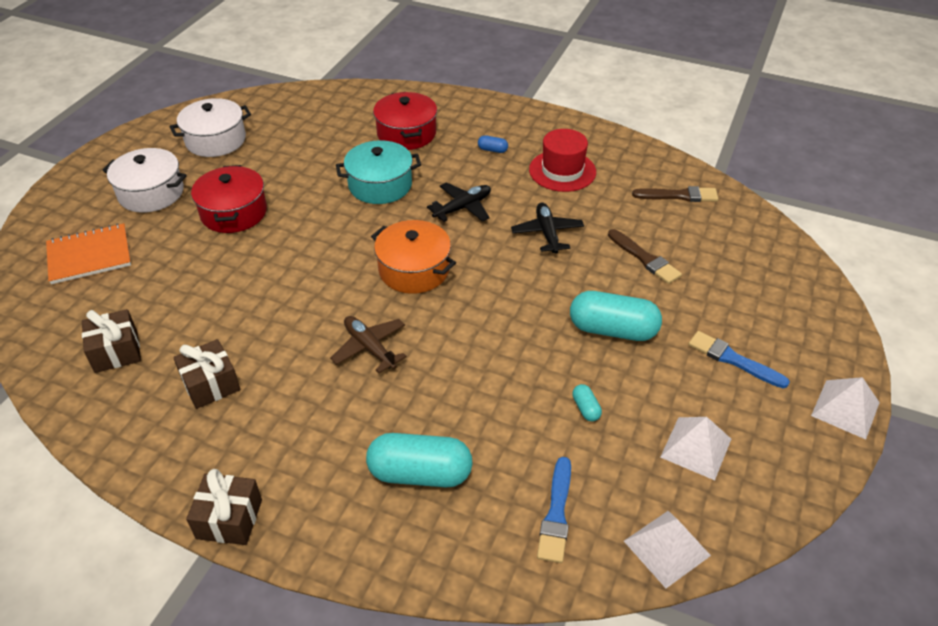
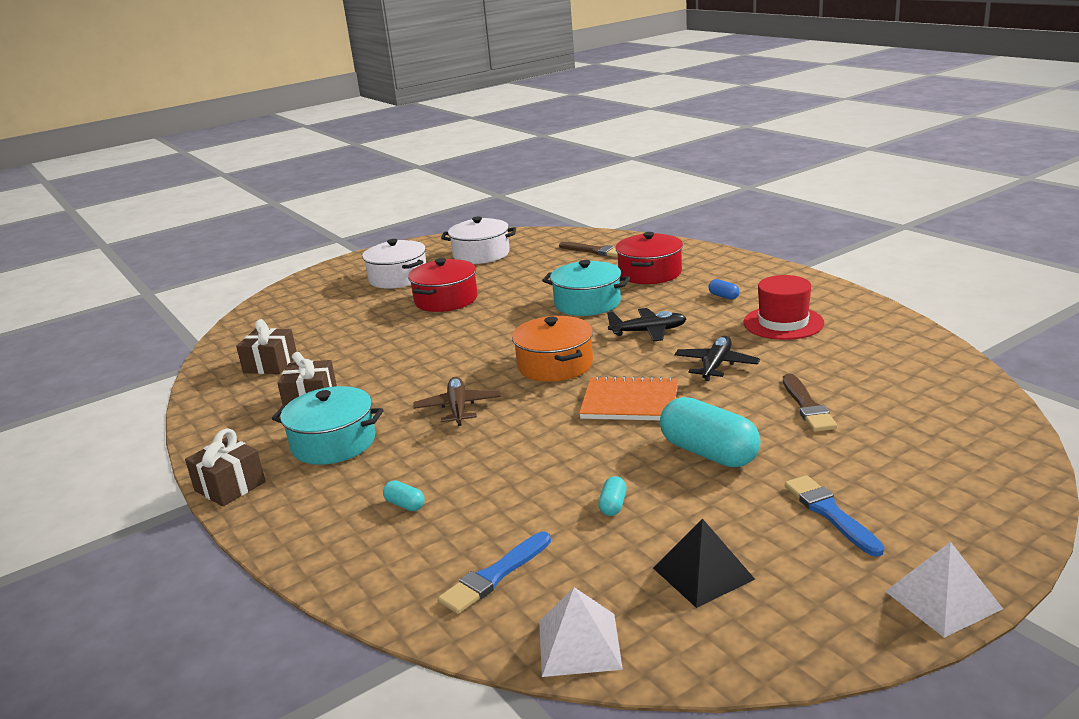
camera: 35 degrees right, 20 degrees down
(89, 255) = (316, 306): orange notebook -> orange notebook (630, 402)
(286, 429) = (333, 443): none -> turquoise pot
(420, 473) = (405, 505): turquoise capsule -> turquoise capsule, size x0.43
(678, 196) = (904, 365): brown brush -> brown brush (595, 251)
(695, 448) = (703, 573): white pyramid -> black pyramid

